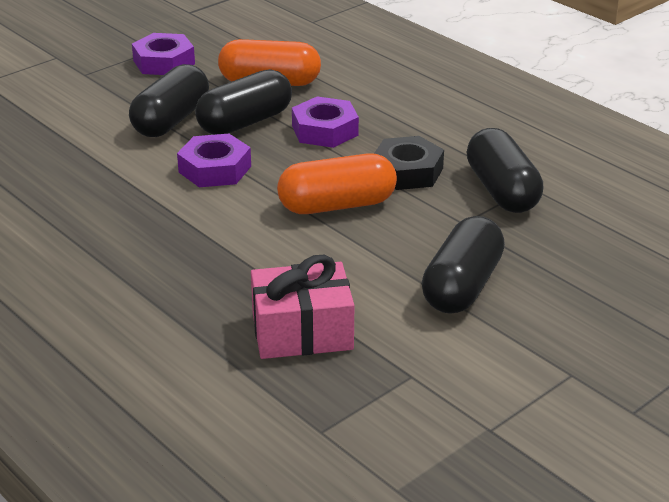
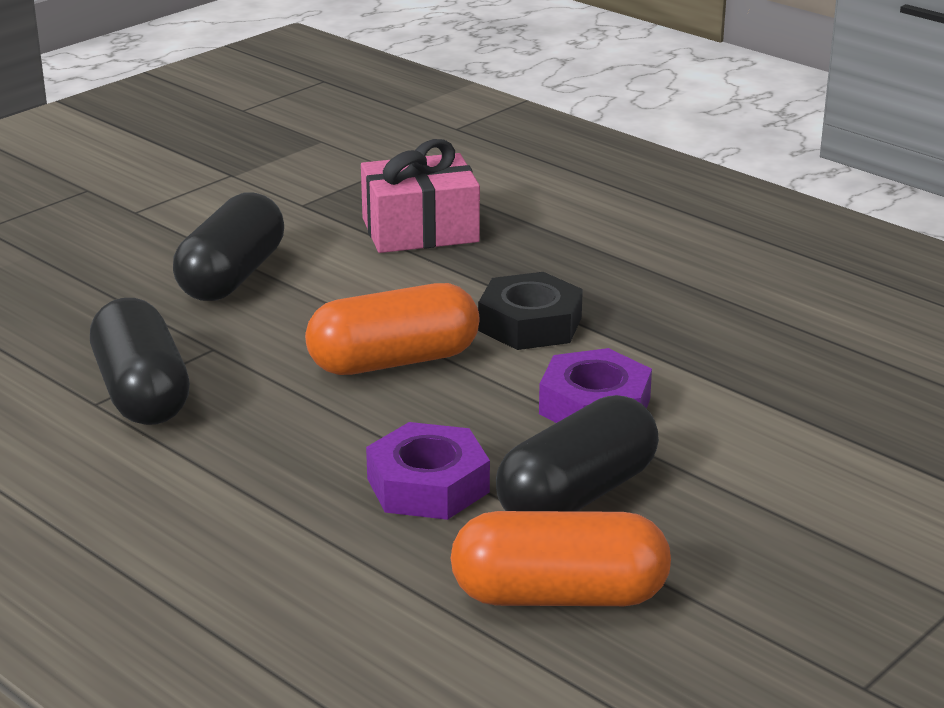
camera: 175 degrees right, 5 degrees down
(164, 62) = (815, 643): purple nut -> none
(171, 120) = (714, 493): black capsule -> none
(407, 172) = (285, 416): black nut -> black nut (530, 324)

